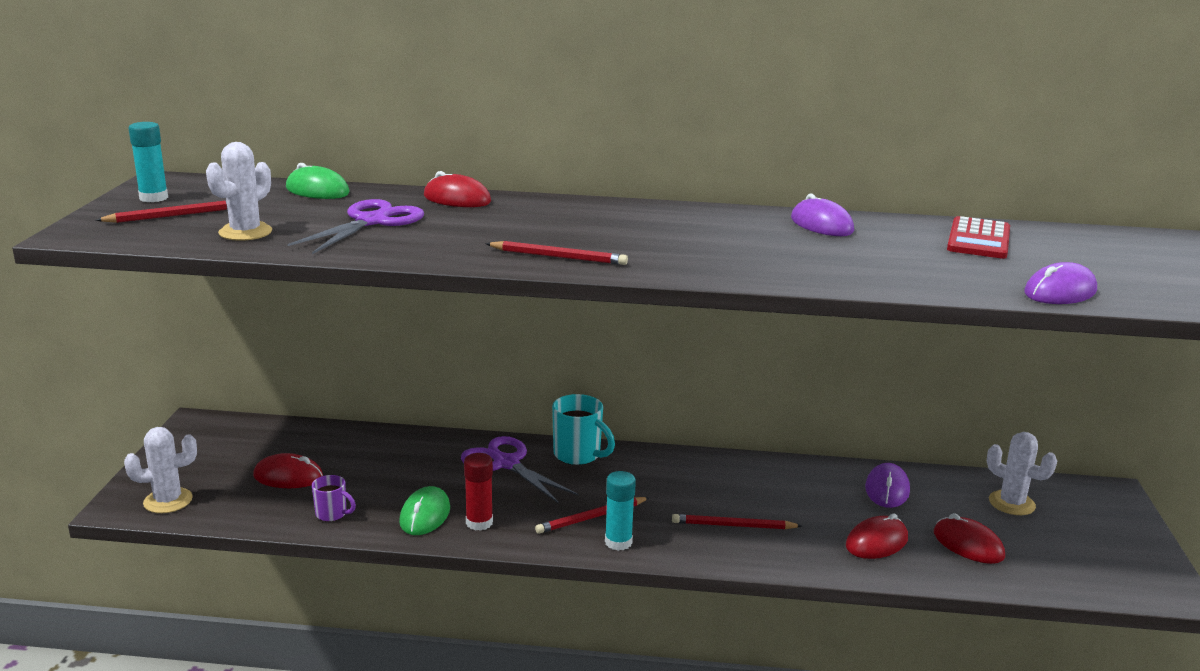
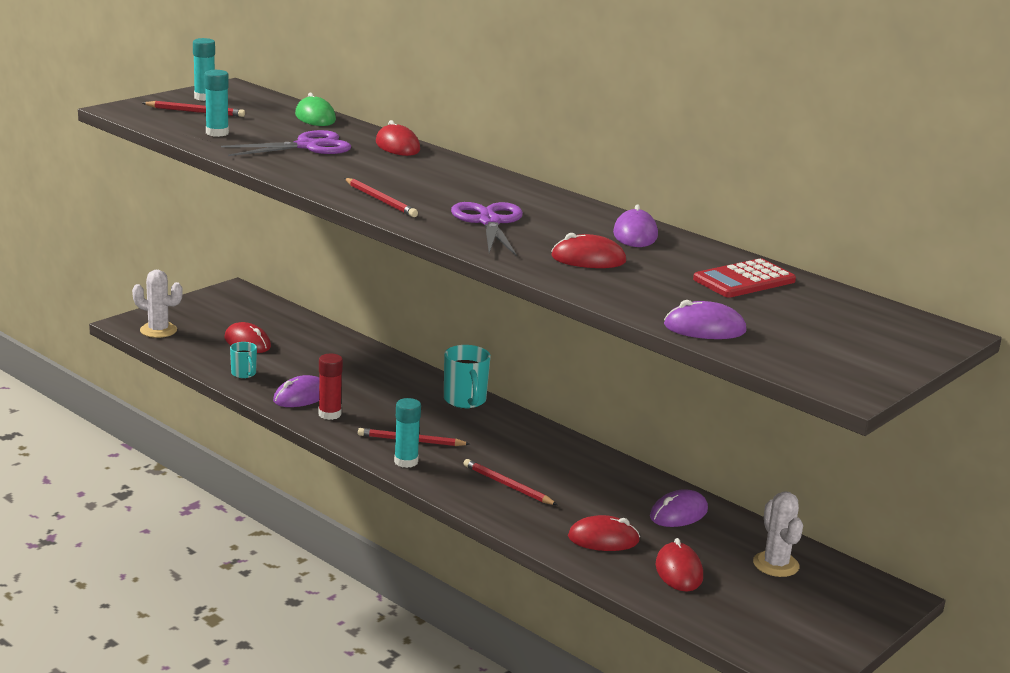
camera: 35 degrees right, 0 degrees up
(245, 232) = (217, 133): white cactus -> turquoise glue stick
(332, 514) = (244, 374): purple mug -> turquoise mug
(425, 515) = (301, 396): green mouse -> purple mouse
(506, 464) = (403, 387): purple scissors -> purple scissors (489, 222)
(843, 258) = (588, 259): none -> red mouse

